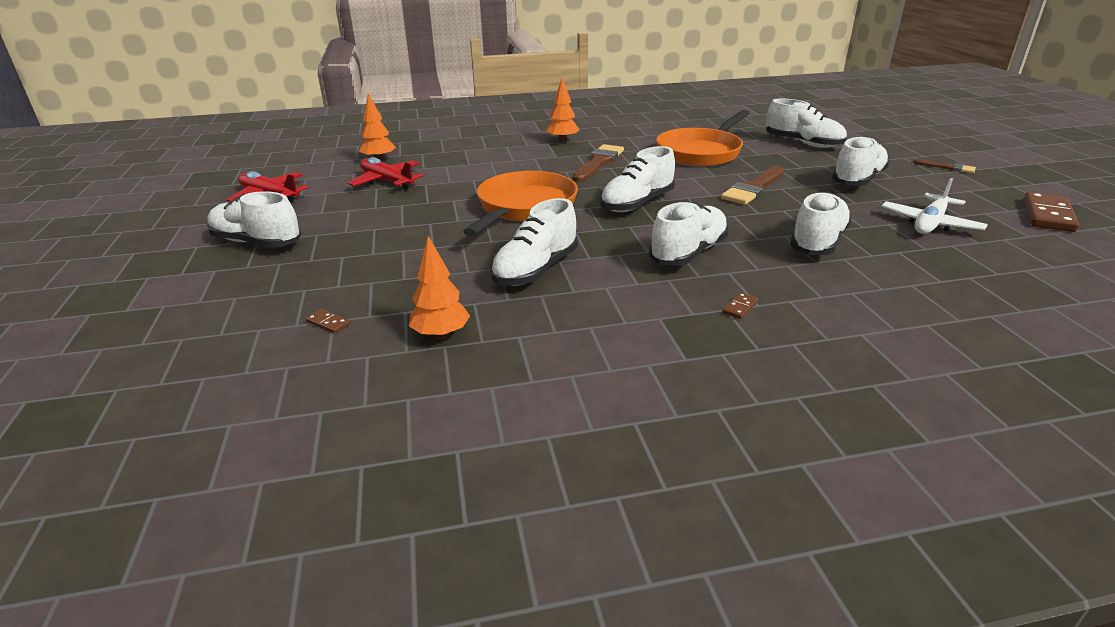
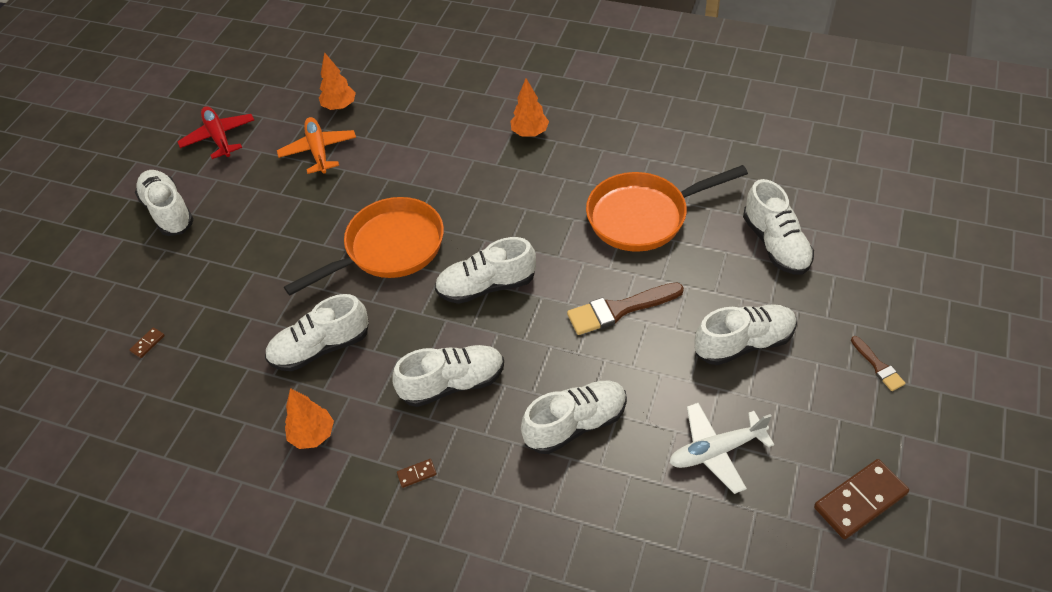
camera: 35 degrees right, 20 degrees up
(328, 323) = (147, 343): brown domino -> brown domino turned 60 degrees clockwise
(387, 181) = (318, 151): red plane -> orange plane
(441, 335) = (201, 394): orange tree -> orange tree (313, 435)
(598, 162) = (523, 194): brown brush -> none

